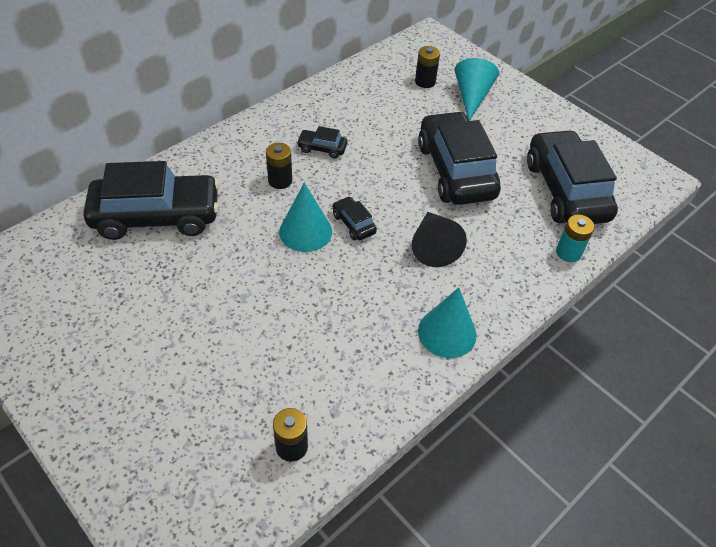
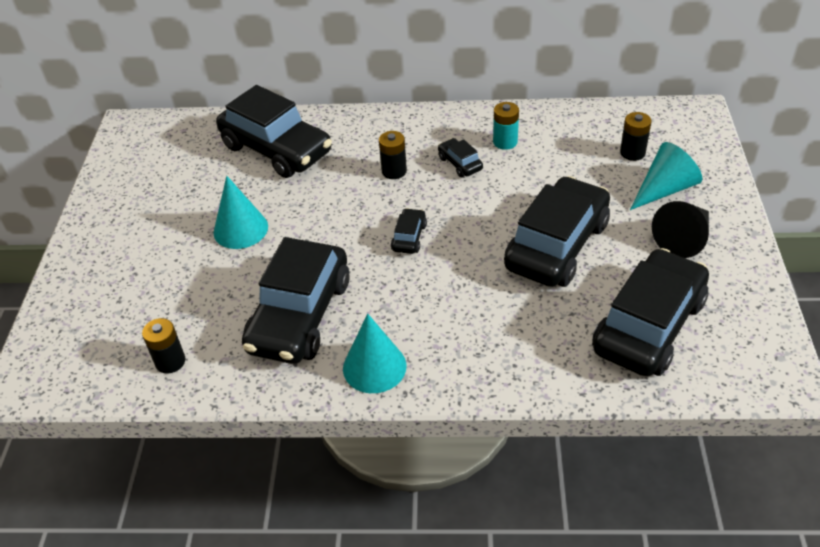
camera: 50 degrees right, 5 degrees down
(305, 231) = (364, 221): turquoise cone -> turquoise cone (240, 229)
(348, 334) = (300, 315): none -> black car
(433, 246) = (452, 295): black cone -> black cone (683, 239)
(568, 252) = (573, 379): turquoise battery -> turquoise battery (505, 142)

